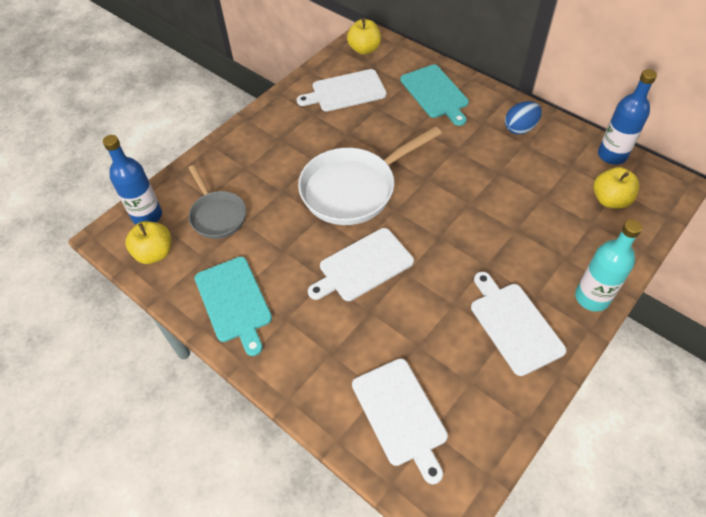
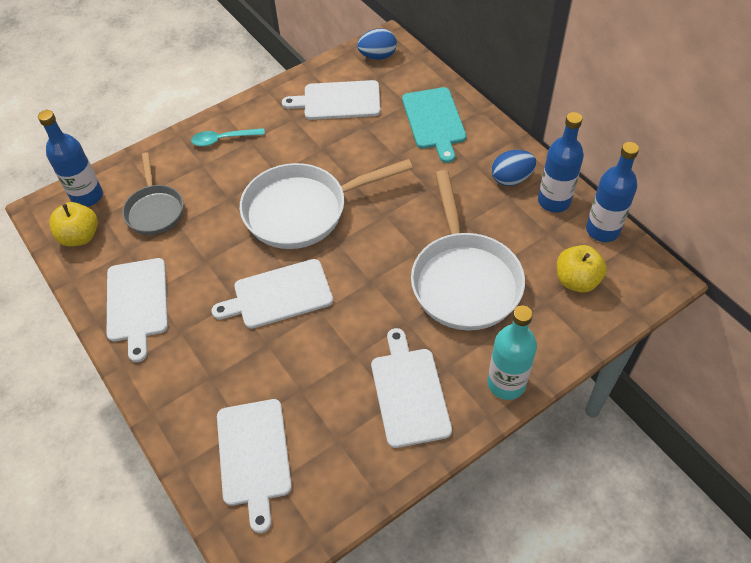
camera: 15 degrees right, 0 degrees up
(234, 302) = (137, 303): turquoise cutting board -> white cutting board
(256, 142) = (223, 139): none -> turquoise spoon
(364, 49) = (377, 56): yellow apple -> blue egg
(518, 219) = (464, 280): none -> white pan
(562, 140) = (554, 201): none -> blue bottle

